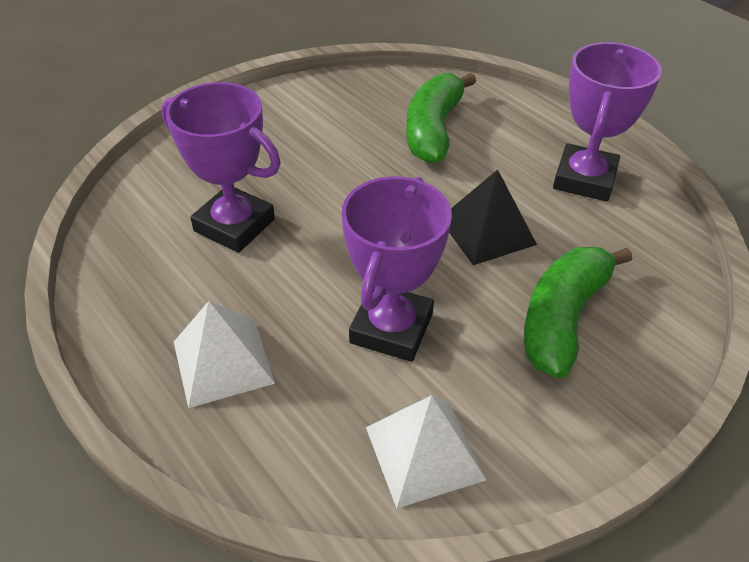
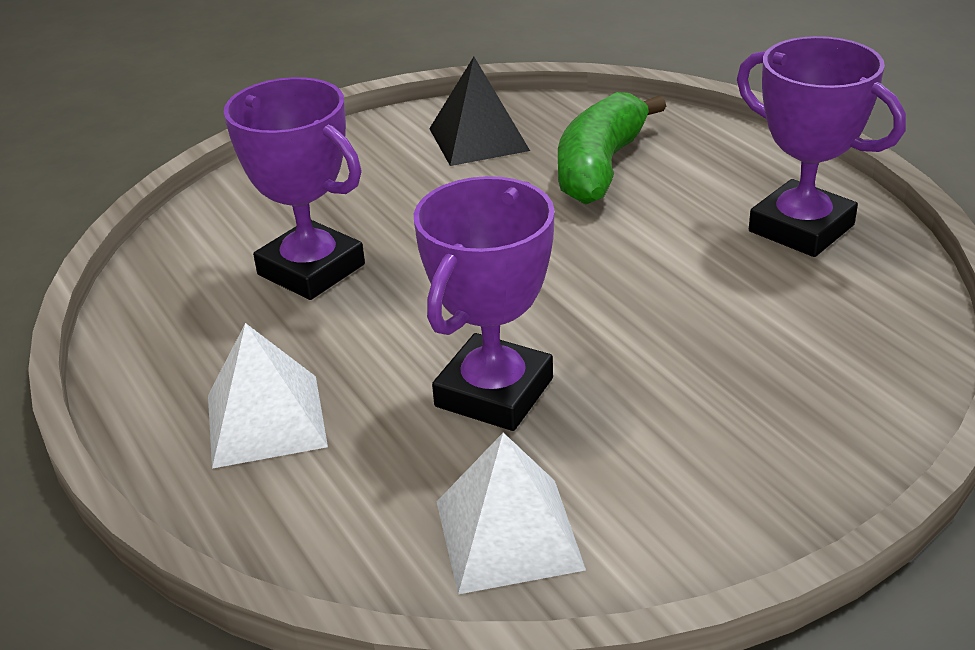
camera: 10 degrees right, 10 degrees down
(487, 231) = (649, 285): black pyramid -> black pyramid (478, 139)
(562, 318) = (733, 391): green banana -> none
(584, 179) = (801, 228): purple trophy -> purple trophy turned 75 degrees counterclockwise

